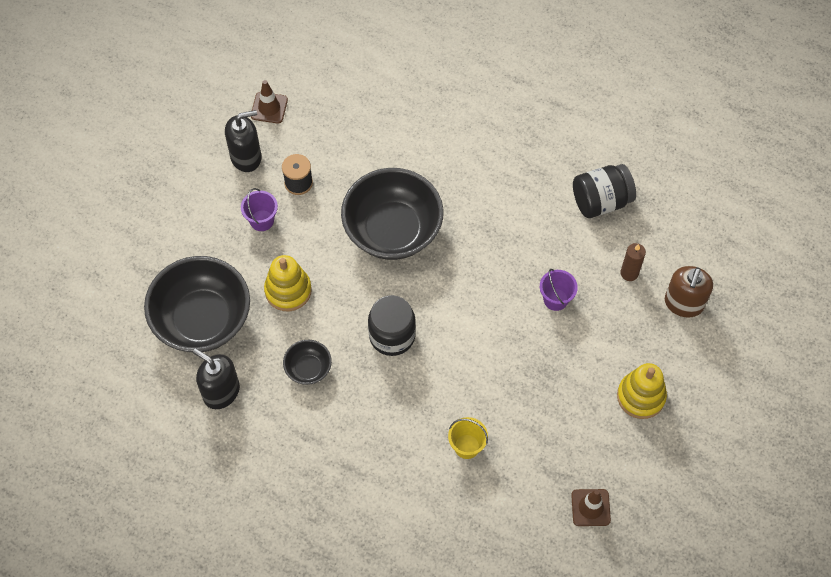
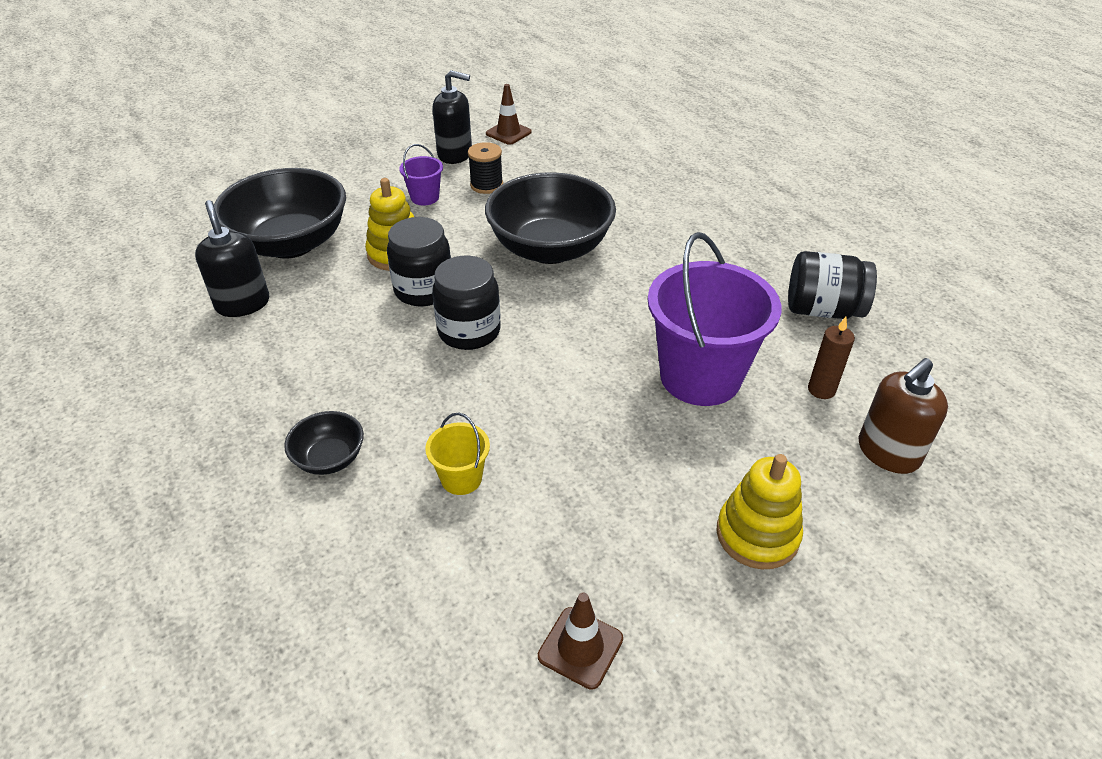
camera: 30 degrees right, 20 degrees down
(308, 368) = (350, 322): black bowl -> black bowl (329, 458)
(334, 315) = (423, 290): none -> black jar
(555, 299) = (700, 377): purple bucket -> purple bucket, size x2.22

